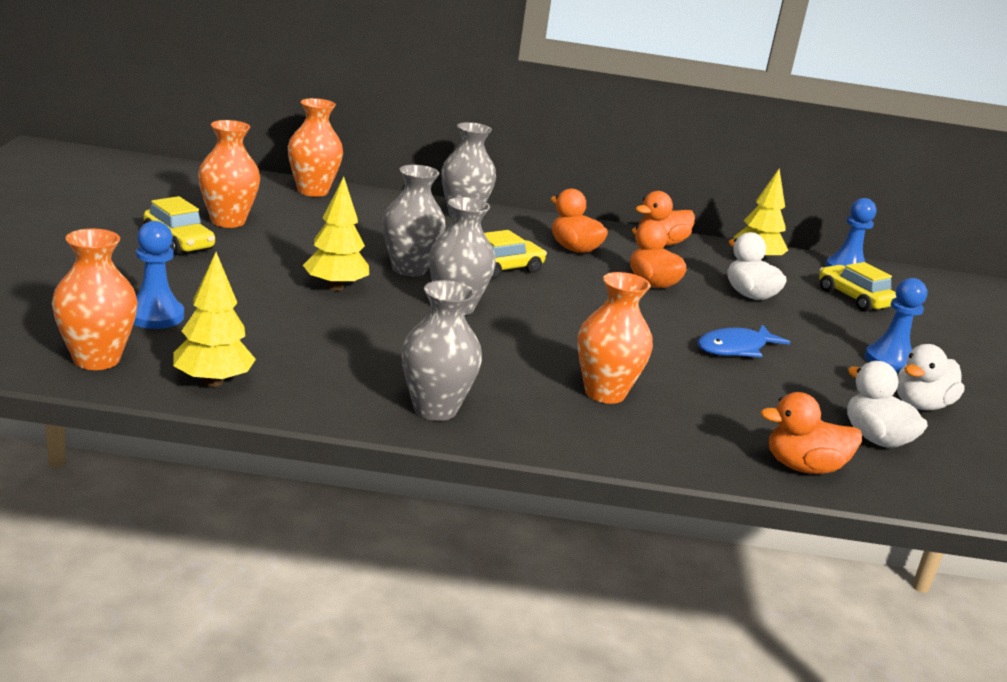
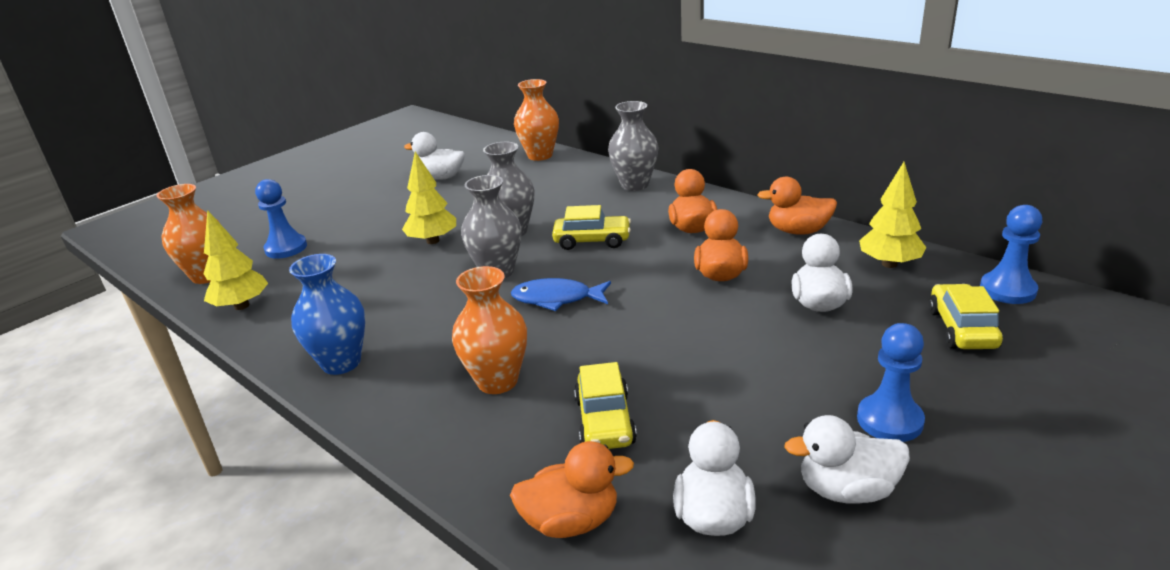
camera: 45 degrees right, 5 degrees up
(178, 242) = (385, 191): yellow car -> yellow car (604, 421)
(228, 221) = (441, 177): orange vase -> white duck
(435, 409) = (341, 363): grey vase -> blue vase
(735, 348) = (705, 362): blue fish -> blue fish (557, 299)
(803, 467) = (571, 521): orange duck -> orange duck turned 135 degrees clockwise

